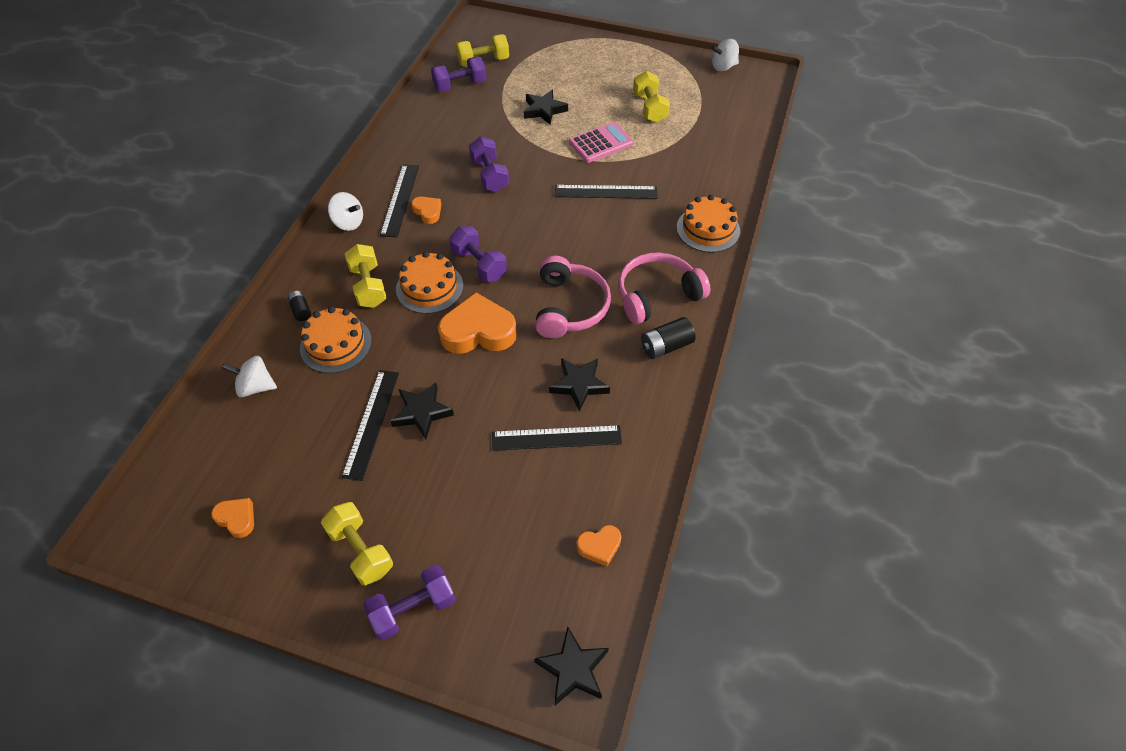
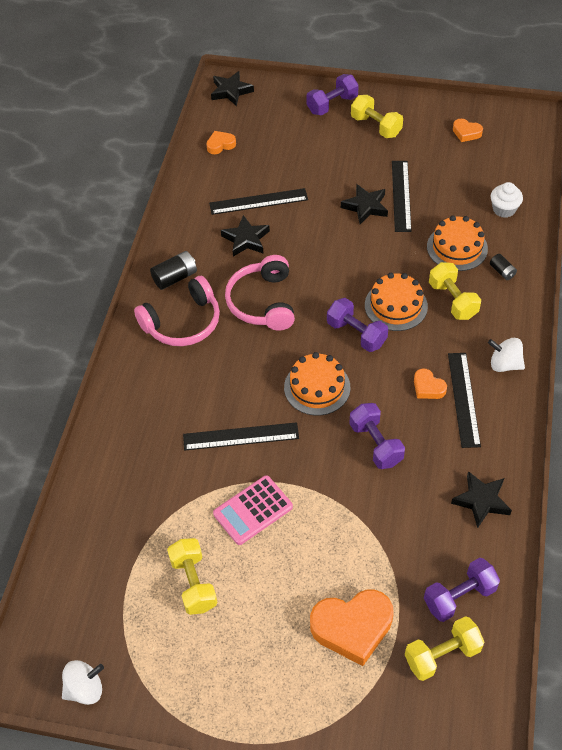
camera: 175 degrees right, 0 degrees up
(256, 387) = (504, 209): white spinning top -> white cupcake
(478, 331) = (339, 271): orange heart -> orange heart (352, 627)
(544, 110) = (333, 561): black star -> black star (481, 501)
(708, 229) = (130, 401): orange cake -> orange cake (317, 387)

